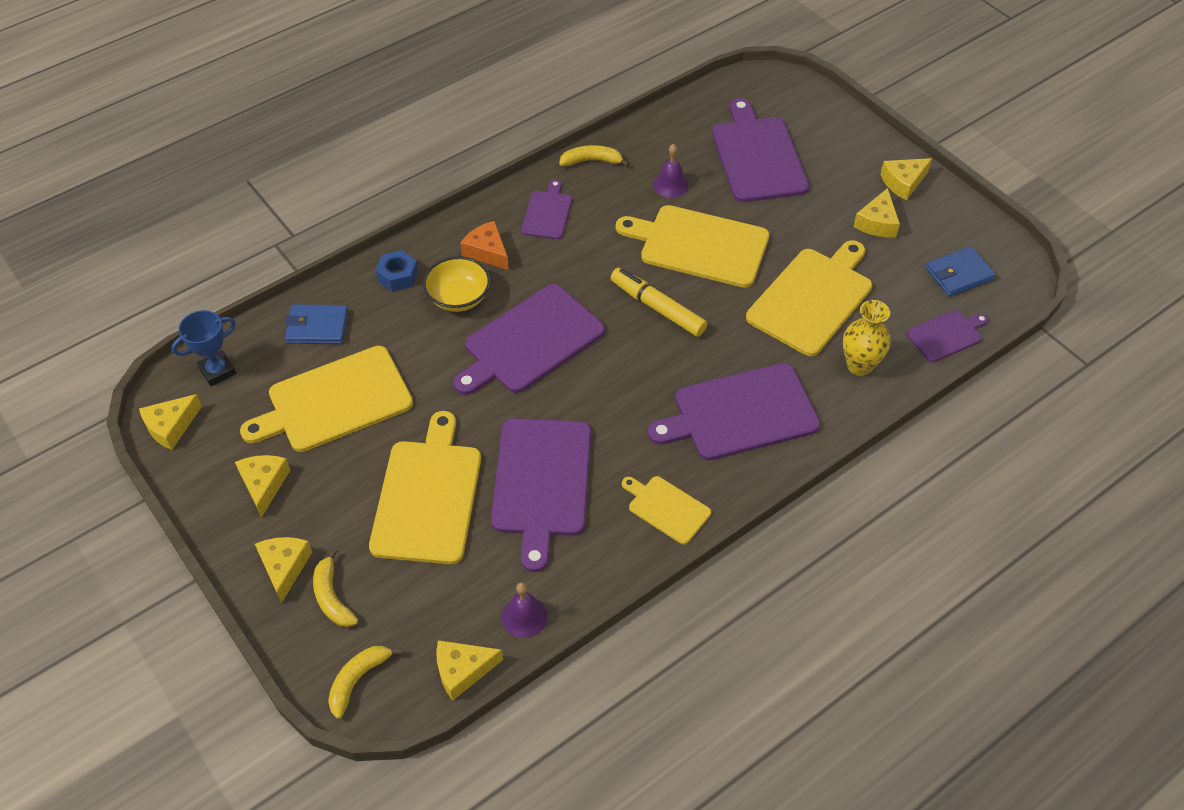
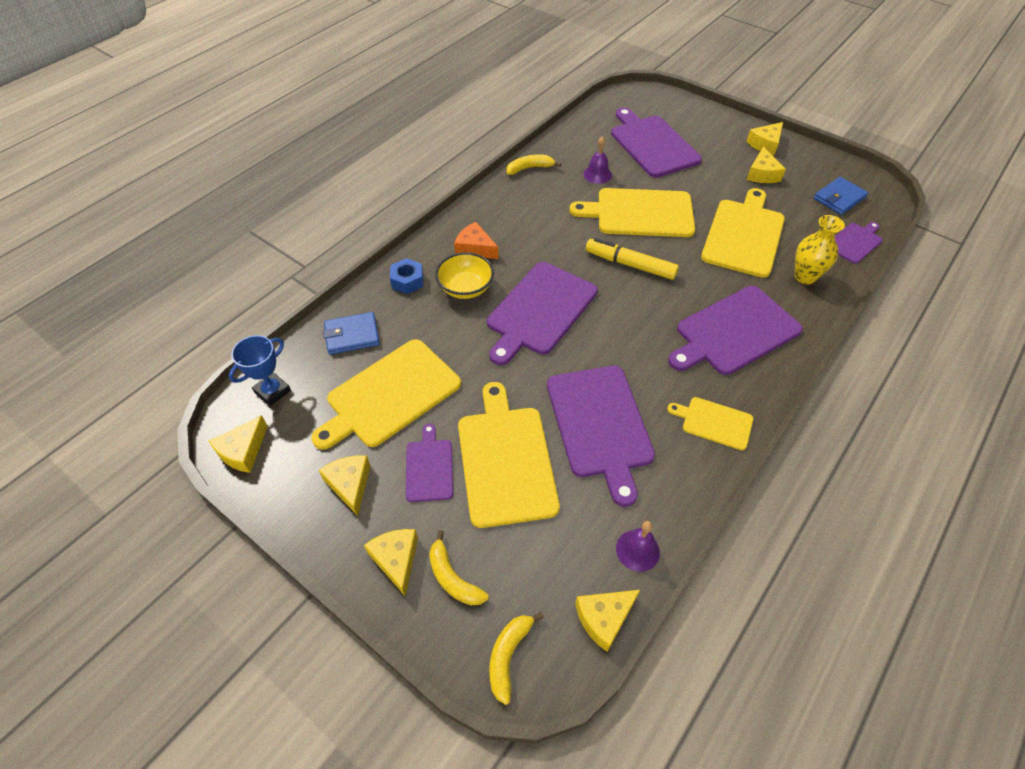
camera: 15 degrees left, 0 degrees up
(547, 213) = (511, 211): purple cutting board -> purple cutting board (429, 467)

